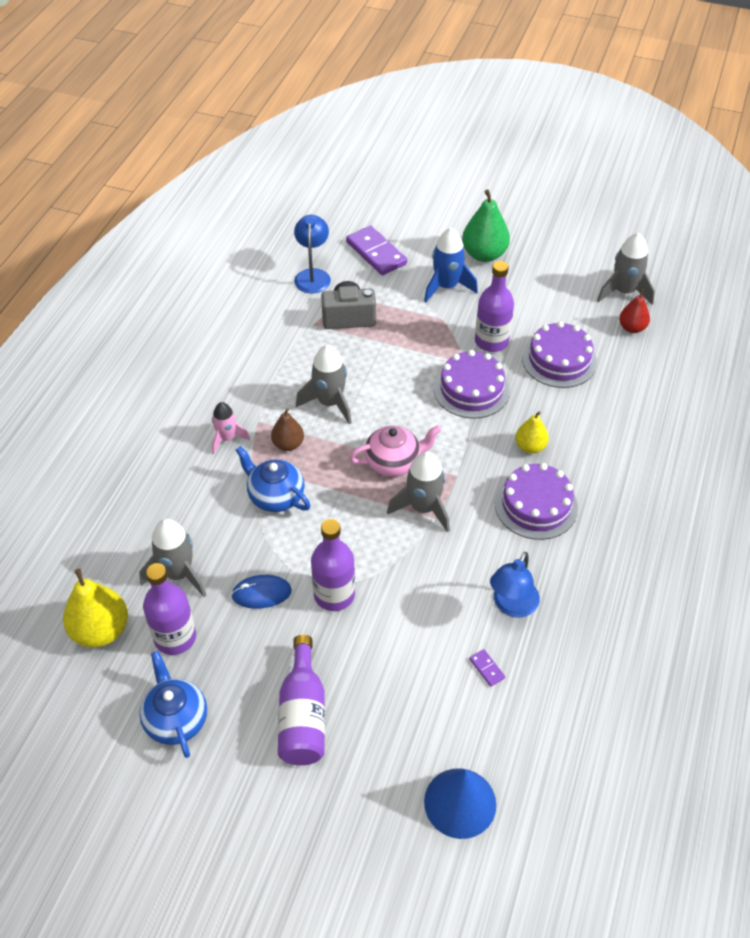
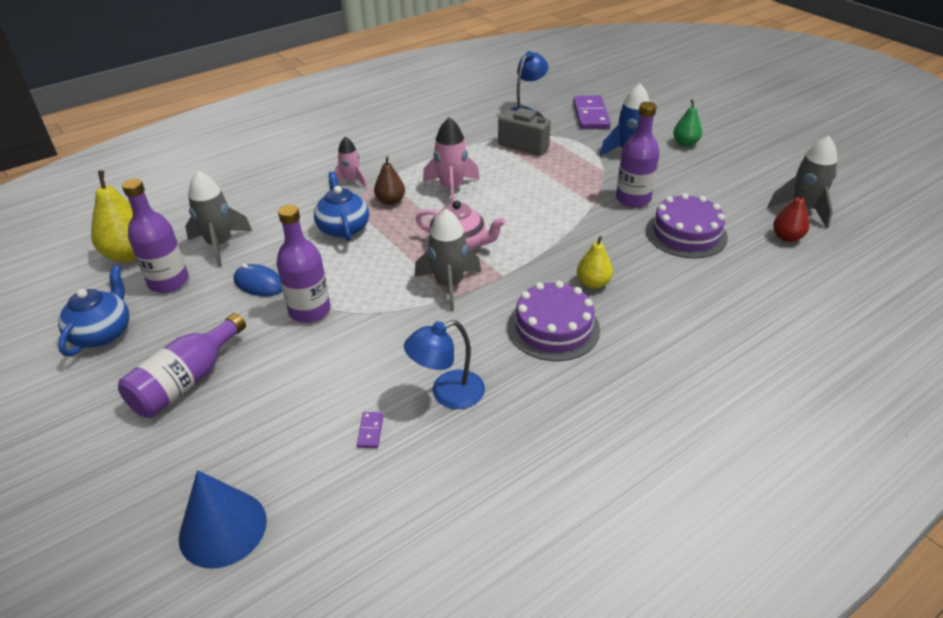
camera: 35 degrees right, 10 degrees down
(330, 403) = (451, 189): grey rocket -> pink rocket
(471, 389) = (580, 223): purple cake -> none
(484, 254) = (685, 143): green pear -> green pear, size x0.60

